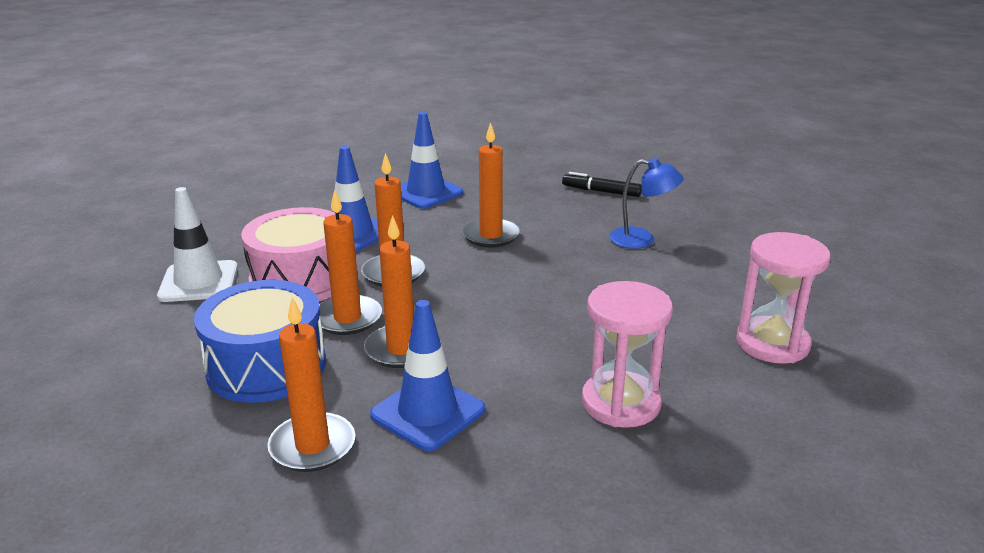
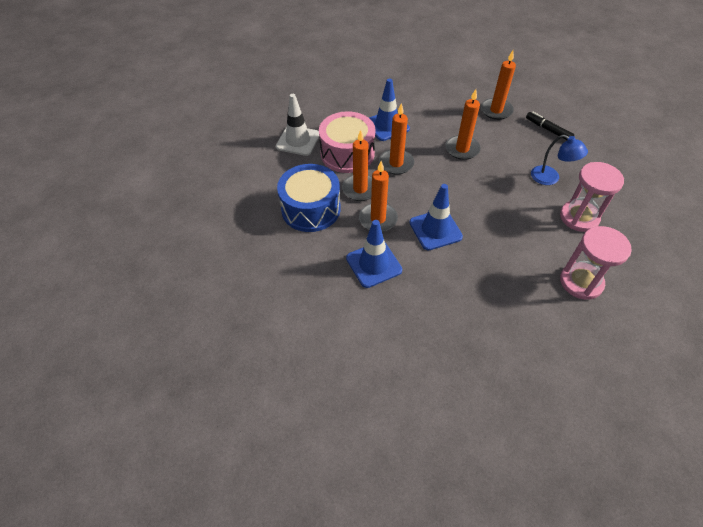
camera: 25 degrees right, 25 degrees up
(312, 446) = (314, 265): orange candle -> orange candle (496, 110)
(426, 193) = (441, 103): blue traffic cone -> blue traffic cone (435, 230)
(620, 403) = (472, 292): pink hourglass -> pink hourglass (579, 217)

